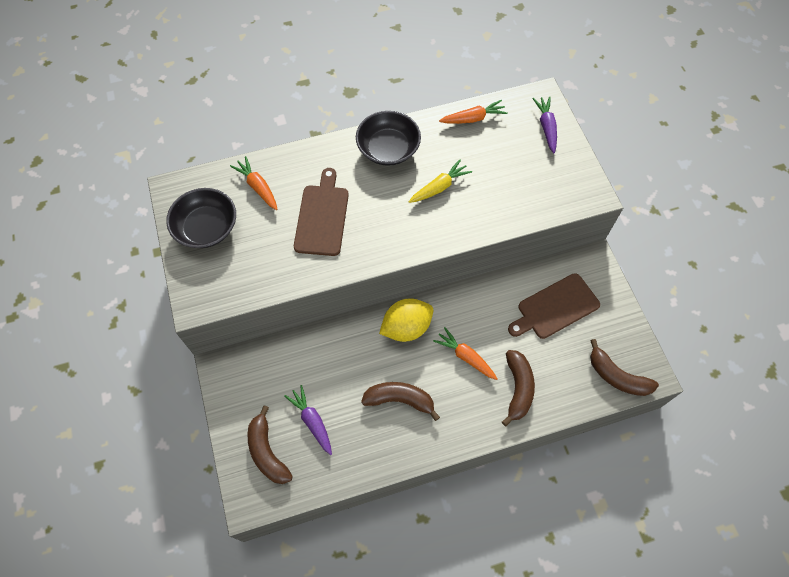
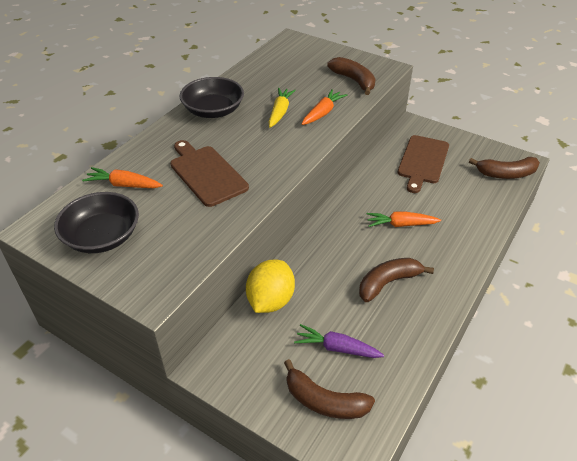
camera: 40 degrees left, 20 degrees down
(406, 327) = (337, 234): yellow lemon -> yellow lemon (270, 300)
(473, 118) = (258, 68): orange carrot -> orange carrot (323, 113)
(518, 388) = (458, 220): brown banana -> brown banana (354, 81)
(546, 127) = (314, 51): purple carrot -> none

